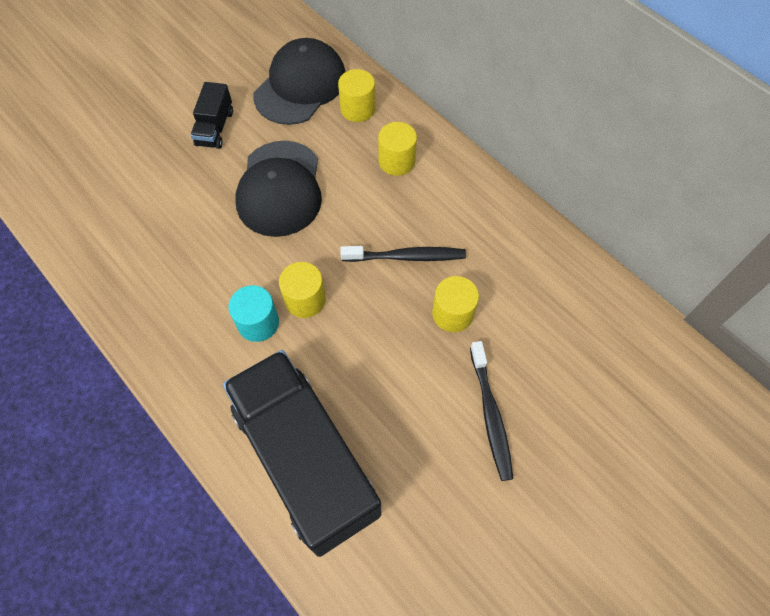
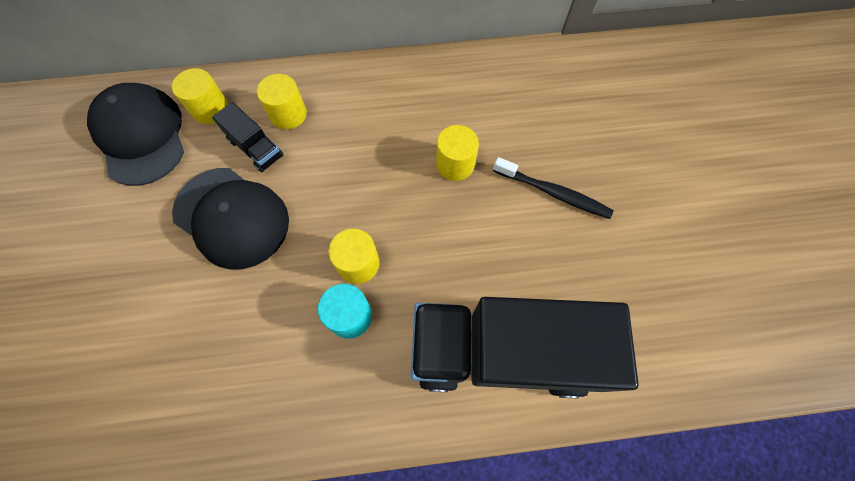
camera: 55 degrees left, 5 degrees up
(215, 128) = (113, 233): black truck -> black truck (256, 148)
(406, 257) = (381, 163): black toothbrush -> none

